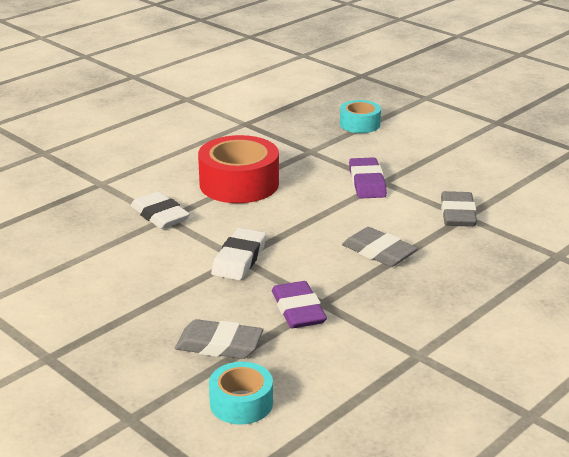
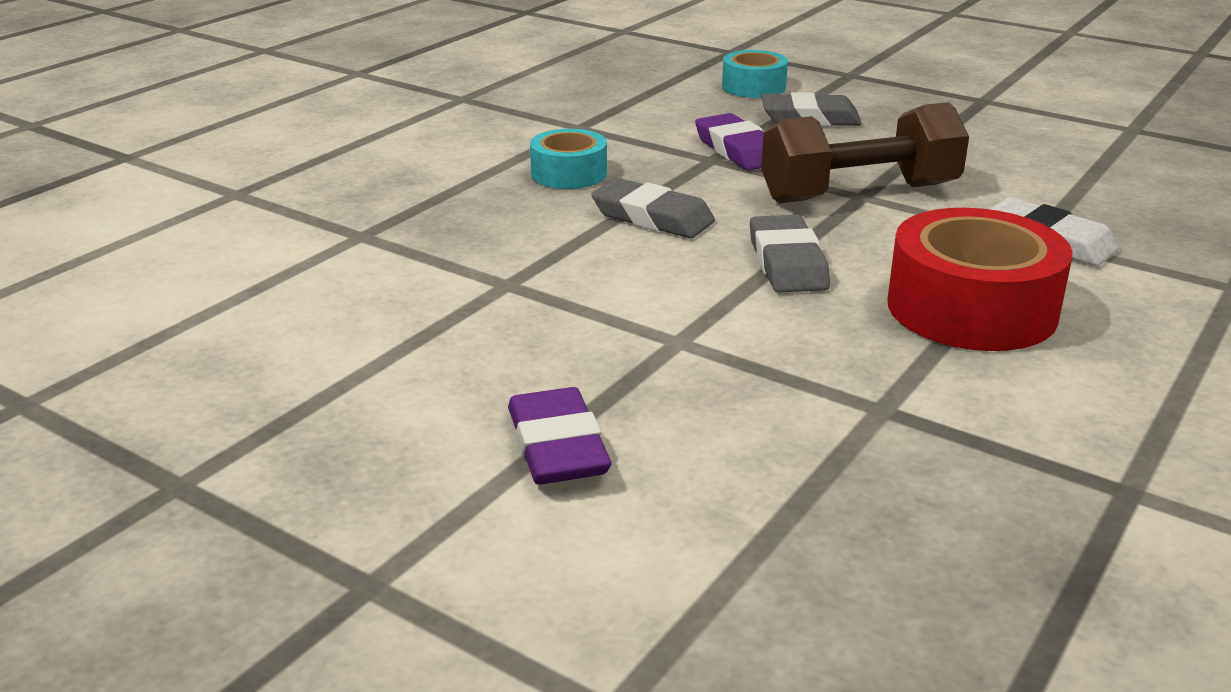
camera: 170 degrees right, 0 degrees up
(239, 259) = (859, 193): white eraser -> brown dumbbell
(359, 124) = (801, 522): turquoise tape -> turquoise tape (569, 173)
(367, 183) = (713, 334): purple eraser -> purple eraser (557, 446)
(458, 214) = (521, 285): grey eraser -> grey eraser (787, 262)

